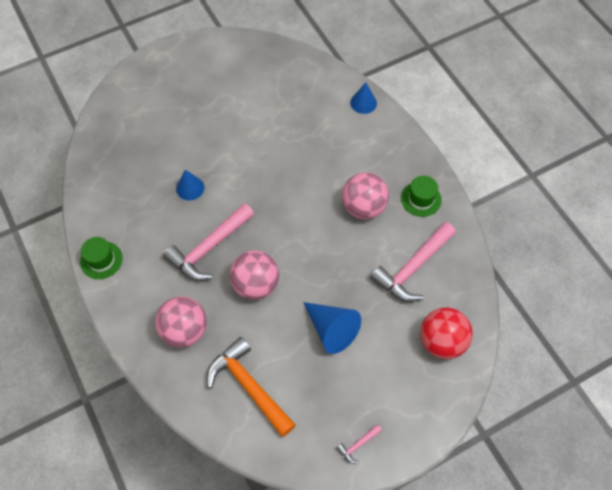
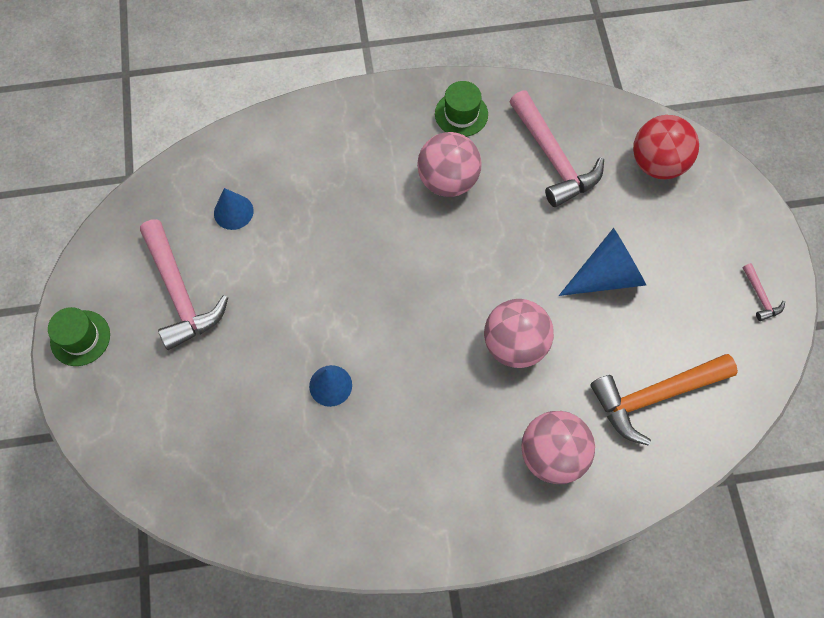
camera: 70 degrees left, 5 degrees up
(101, 260) = (403, 543): green hat -> green hat (80, 338)
(209, 248) = (438, 387): pink hammer -> pink hammer (180, 293)
(363, 103) = (288, 124): blue cone -> blue cone (233, 212)

